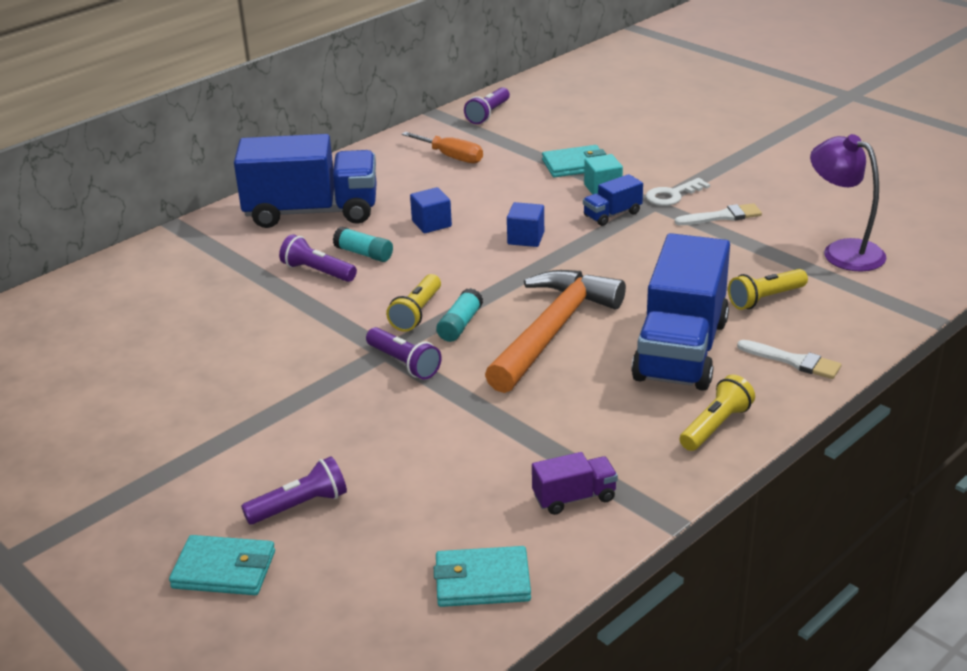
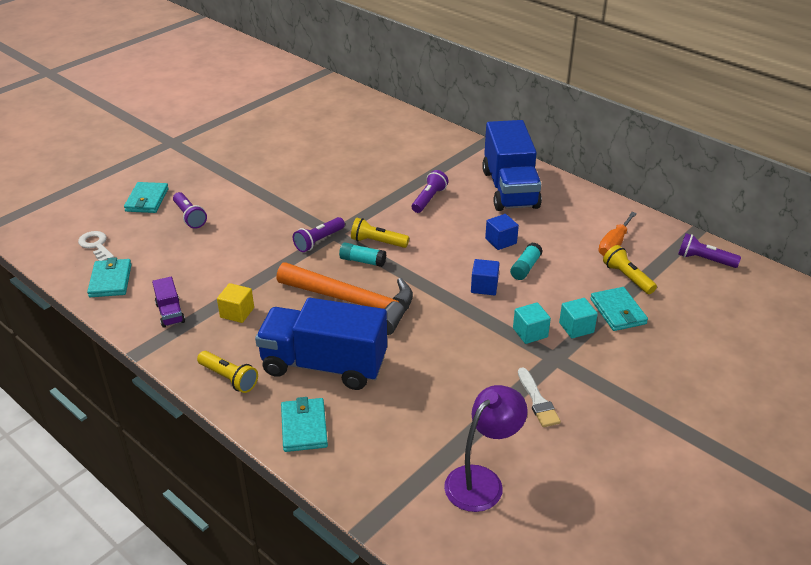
camera: 85 degrees right, 5 degrees up
(364, 253) = (454, 215): turquoise glue stick -> turquoise glue stick (525, 267)
(574, 430) = (237, 312): none -> yellow cube
(612, 214) = (530, 333): blue truck -> turquoise cube
(672, 195) = (573, 370): white key -> white key (96, 245)
(765, 299) = (396, 418): yellow flashlight -> yellow flashlight (627, 277)
(793, 361) = (304, 427): white brush -> turquoise wallet

